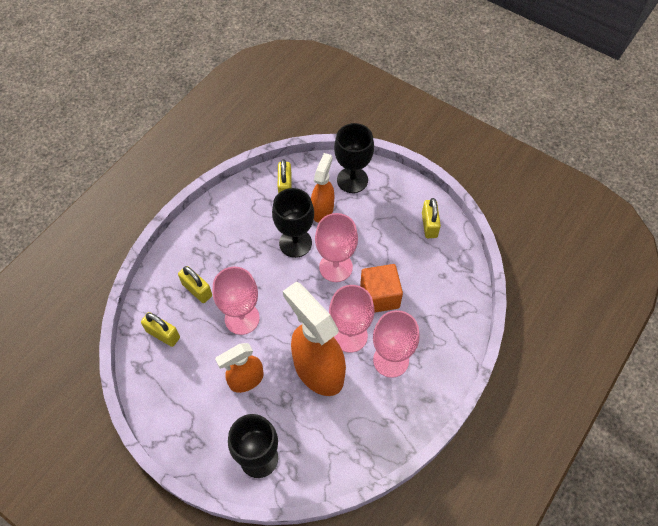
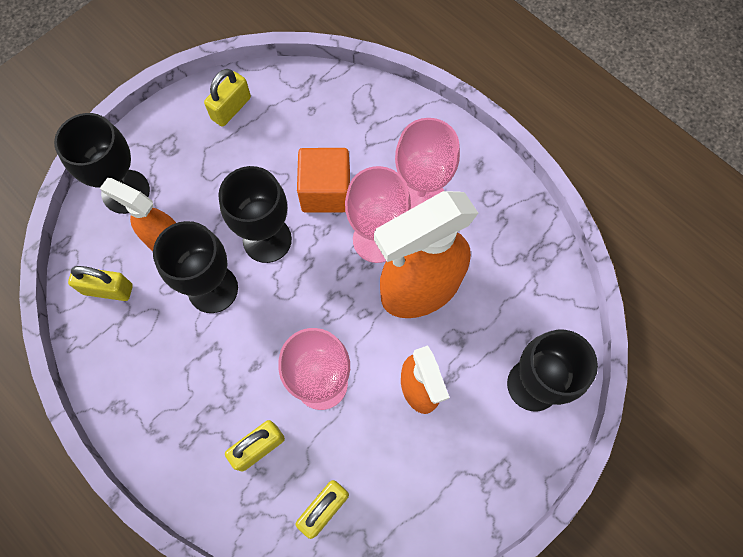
camera: 80 degrees left, 10 degrees up
(335, 267) = (267, 240): pink goblet -> black goblet
(429, 225) = (231, 108): yellow padlock -> yellow padlock turned 60 degrees counterclockwise

